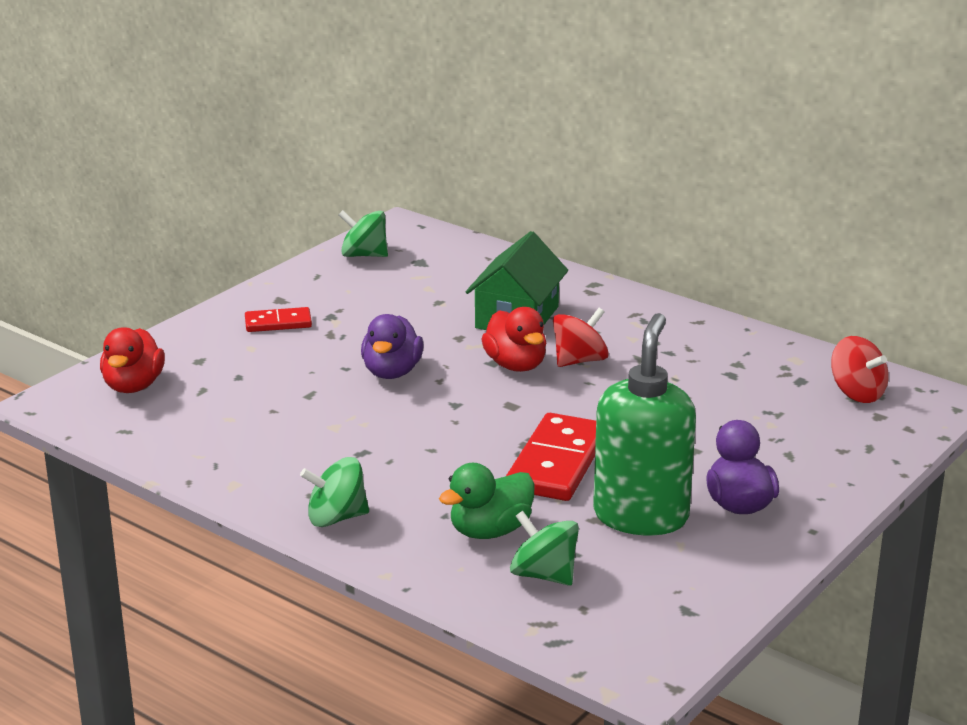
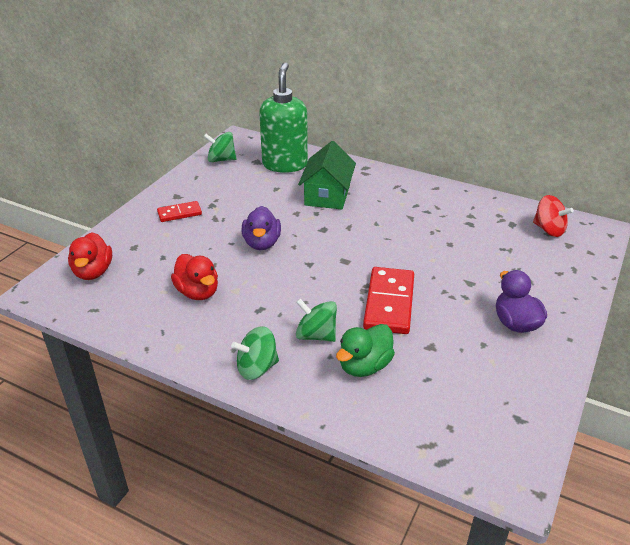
camera: 10 degrees left, 10 degrees up
(516, 365) = (338, 230): red duck -> red duck (198, 292)
(543, 575) = (413, 400): green spinning top -> green spinning top (316, 335)
(579, 360) = (376, 223): red spinning top -> none
(641, 516) = (458, 341): green soap dispenser -> green soap dispenser (285, 164)

